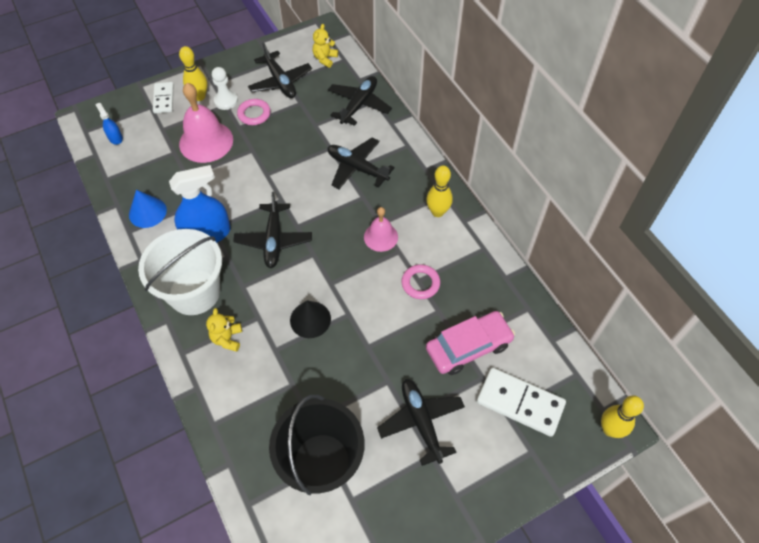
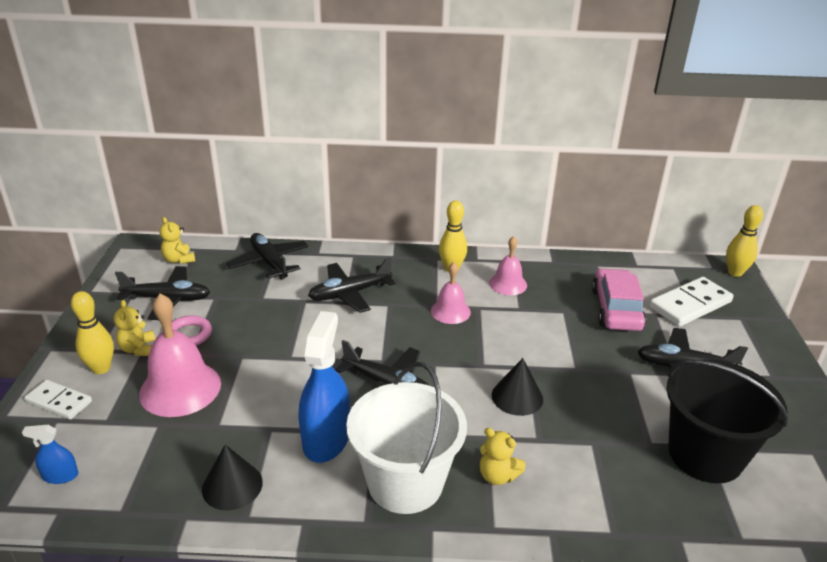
camera: 60 degrees left, 25 degrees down
(147, 212) = (232, 485): blue cone -> black cone
(226, 101) = (138, 349): white pawn -> yellow teddy bear
(420, 283) = (526, 309): pink ring -> none
(446, 257) = (508, 284): none -> pink bell

